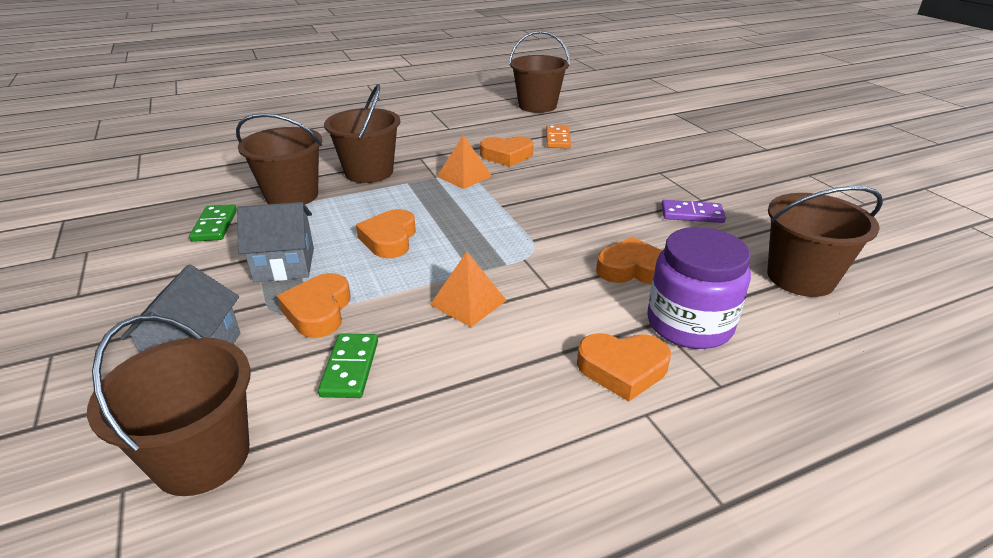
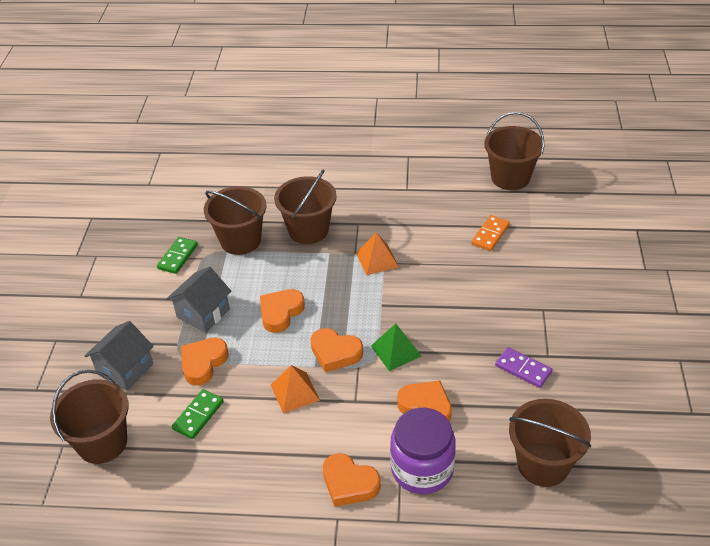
camera: 30 degrees right, 10 degrees up
(284, 264) = (203, 313): grey house -> grey house turned 75 degrees counterclockwise
(507, 155) = (429, 244): orange heart -> orange heart (335, 353)
(552, 235) = (396, 351): none -> green pyramid

